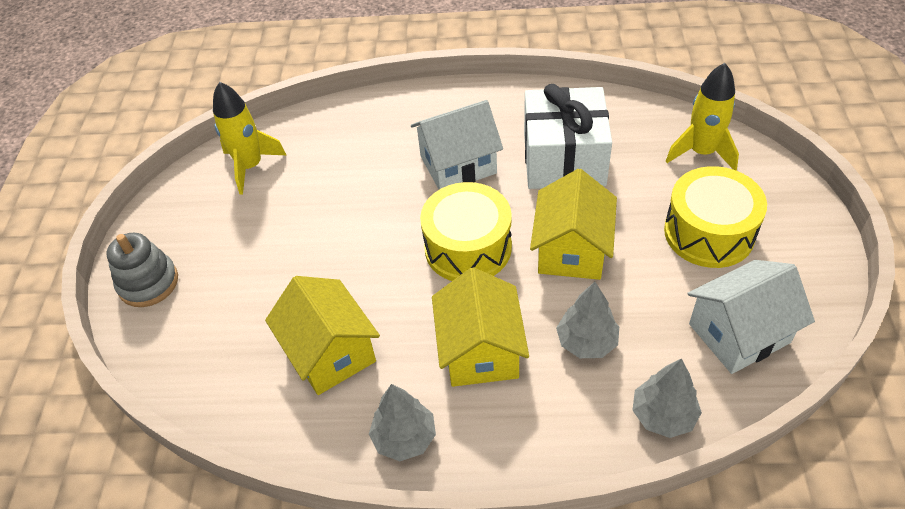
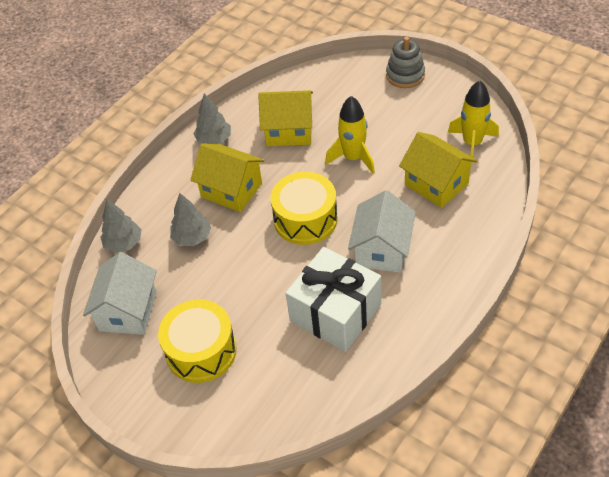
camera: 125 degrees right, 0 degrees up
(571, 250) = (256, 269): yellow house -> yellow house (436, 184)
(701, 152) = (267, 403): yellow rocket -> yellow rocket (353, 158)

